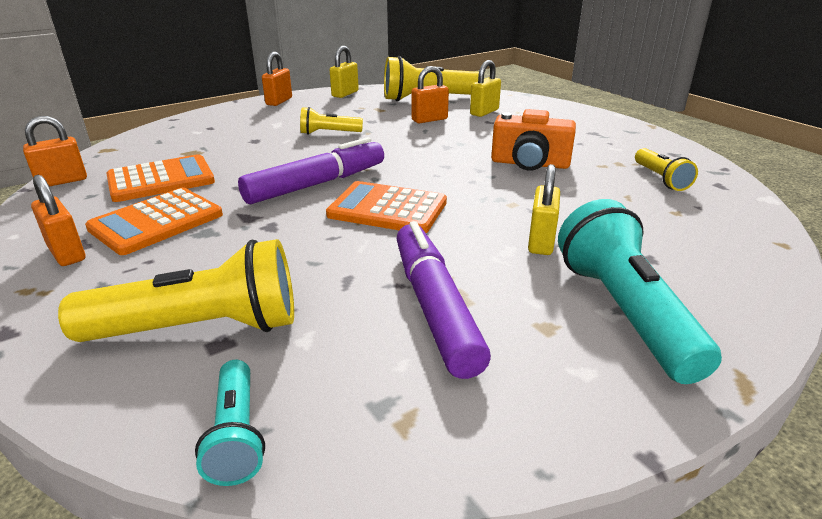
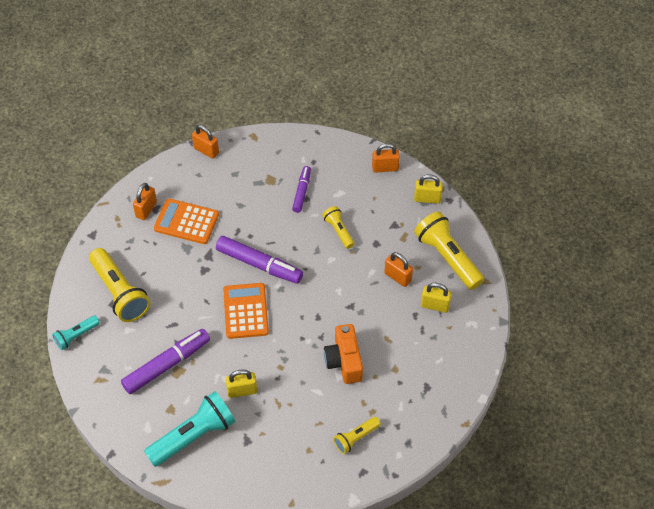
camera: 65 degrees right, 25 degrees up
(161, 180) = (229, 191): orange calculator -> none
(242, 140) = (302, 192): none -> purple marker

